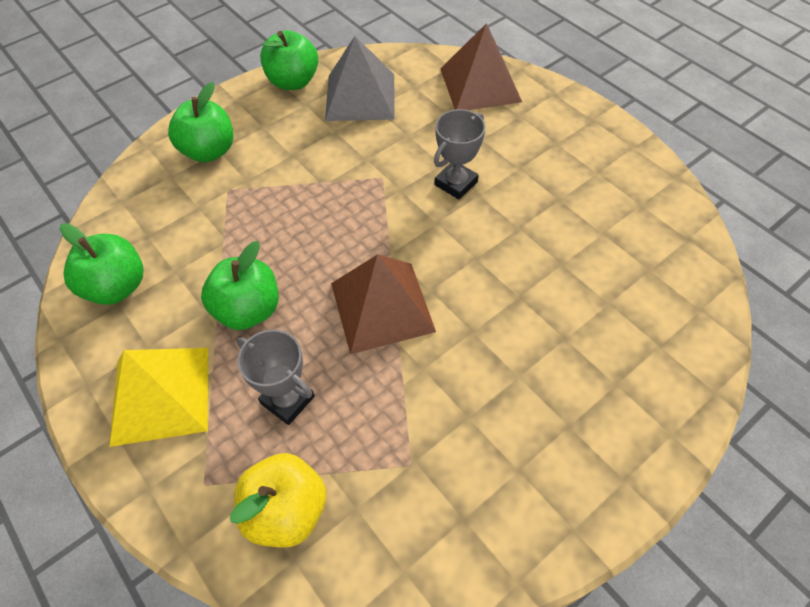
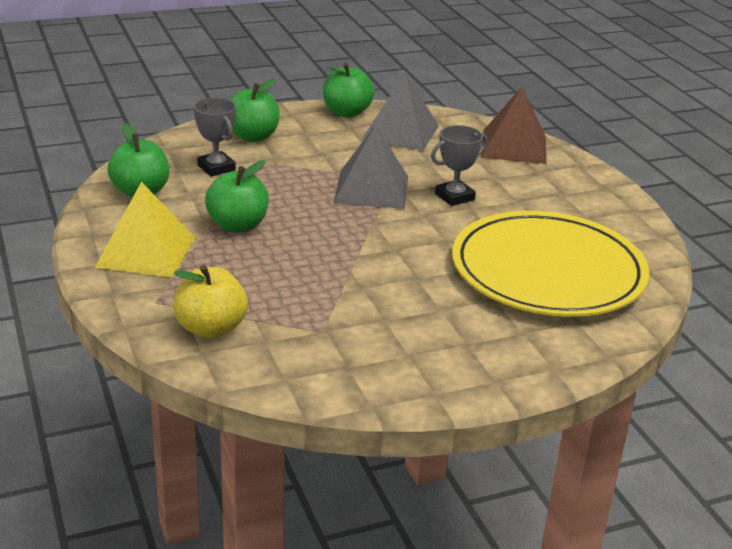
camera: 15 degrees right, 25 degrees down
(287, 400) = (243, 277): grey trophy -> grey trophy (216, 168)
(367, 198) = (371, 189): none -> grey pyramid
(382, 307) = (348, 248): brown pyramid -> none
(596, 273) = (547, 271): none -> yellow plate

